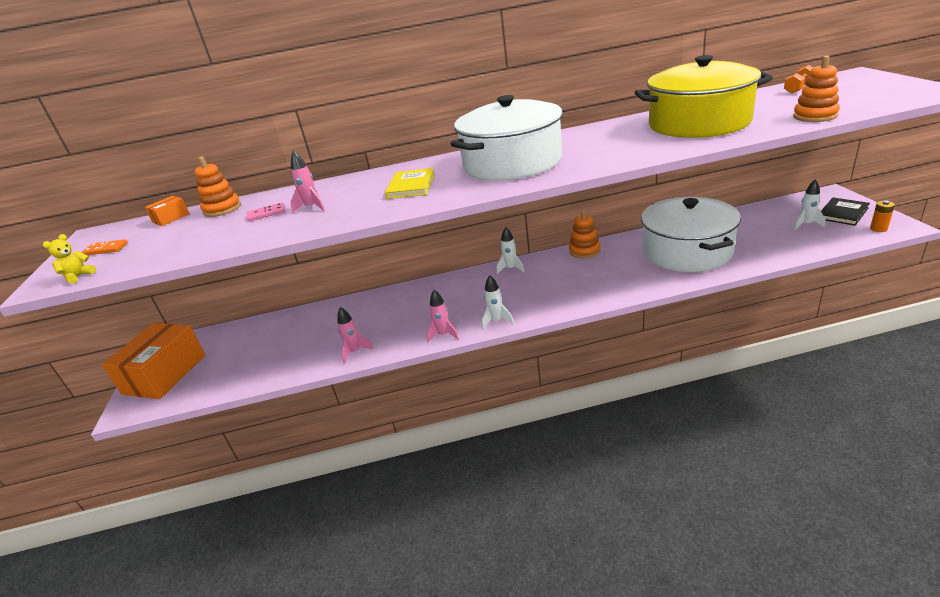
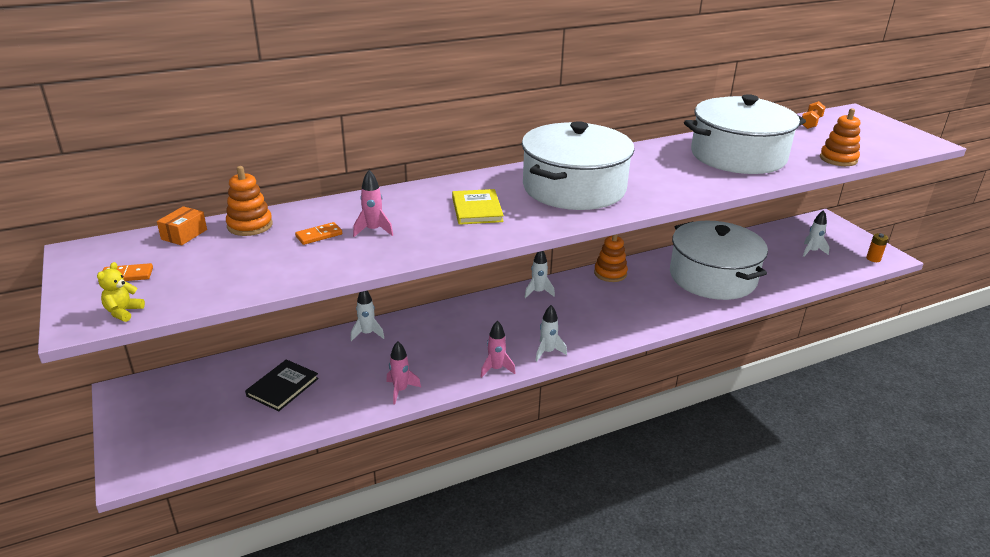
camera: 20 degrees left, 0 degrees up
(164, 374) = (158, 425): orange box -> none
(266, 213) = (319, 235): pink domino -> orange domino
(352, 304) = (367, 334): none -> white rocket
(698, 123) = (738, 156): yellow pot -> white pot
(842, 213) = (840, 241): black book -> black book (283, 387)

